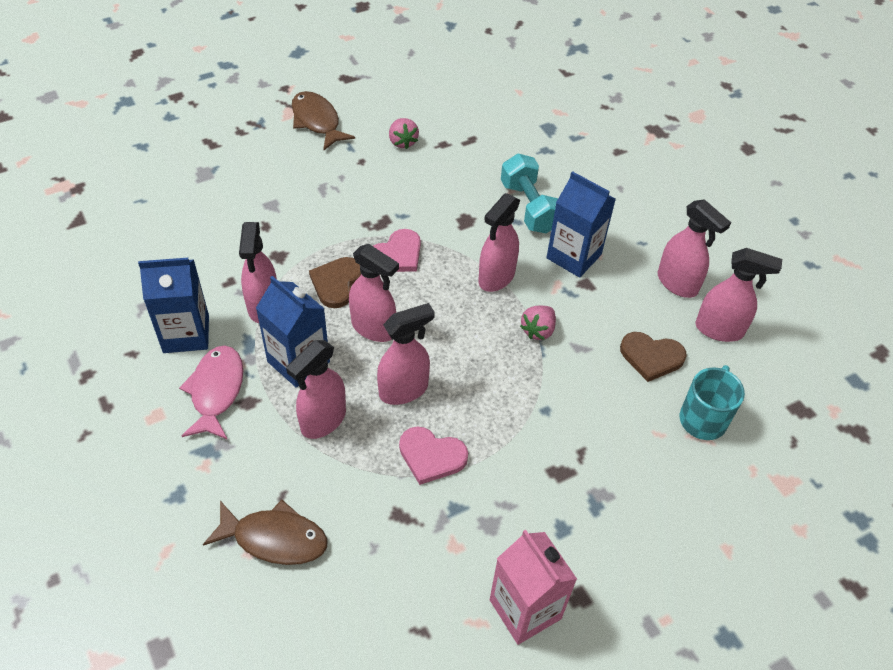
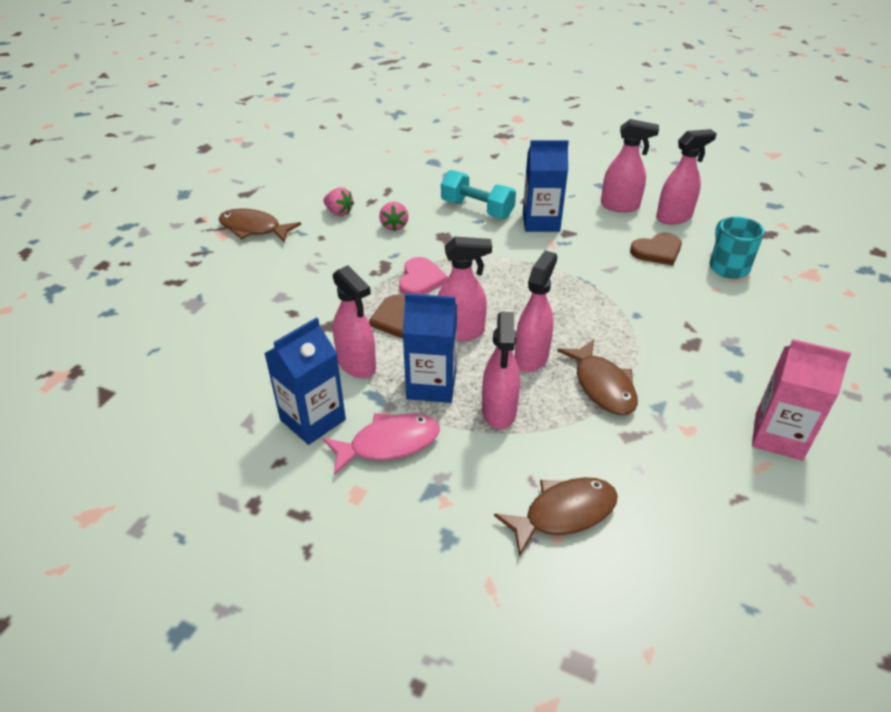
camera: 35 degrees left, 10 degrees down
(216, 391) = (389, 444): pink fish -> pink fish turned 105 degrees clockwise
(431, 456) = (602, 386): pink heart -> brown fish
(496, 277) = (507, 258): pink spray bottle -> none
(538, 330) = (573, 273): pink strawberry -> pink strawberry (394, 226)

